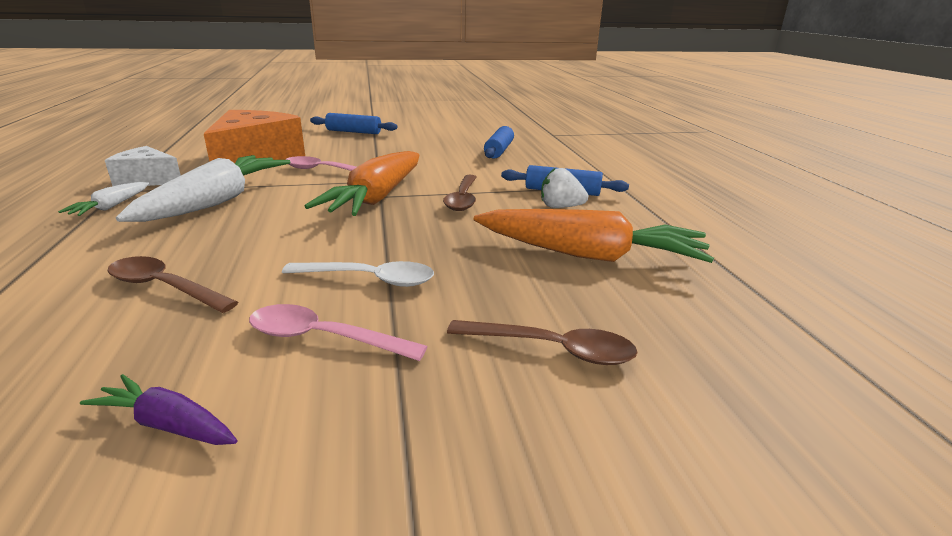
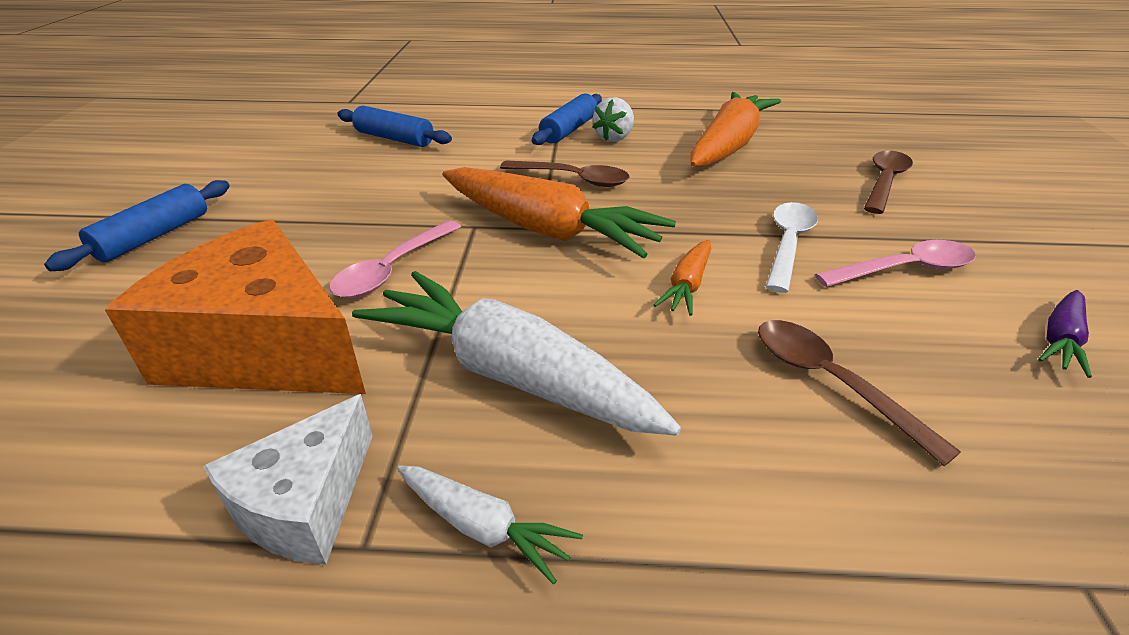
camera: 75 degrees left, 10 degrees up
(164, 287) = (830, 382): brown spoon -> brown spoon turned 105 degrees clockwise
(300, 240) = (687, 285): none -> orange carrot
(323, 338) = (905, 269): pink spoon -> pink spoon turned 135 degrees counterclockwise

